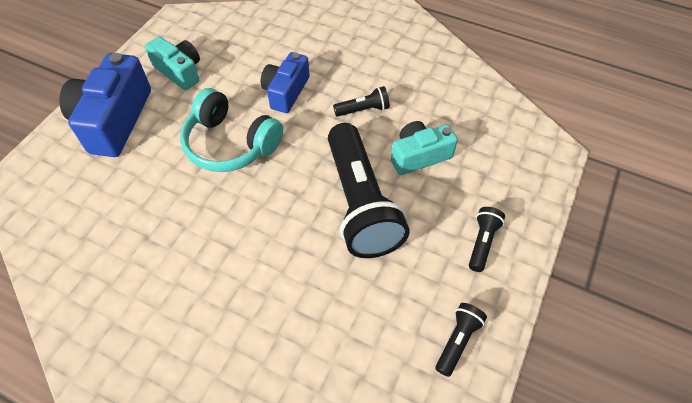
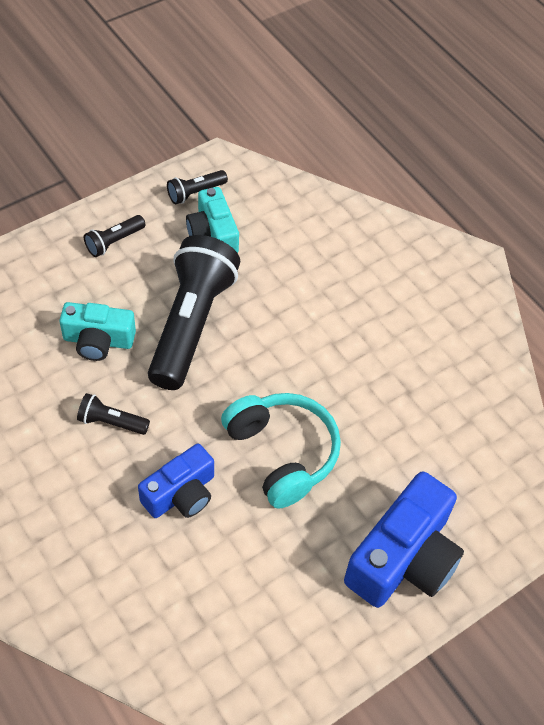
camera: 155 degrees left, 0 degrees up
(179, 71) = (295, 600): turquoise camera -> turquoise camera (213, 234)

